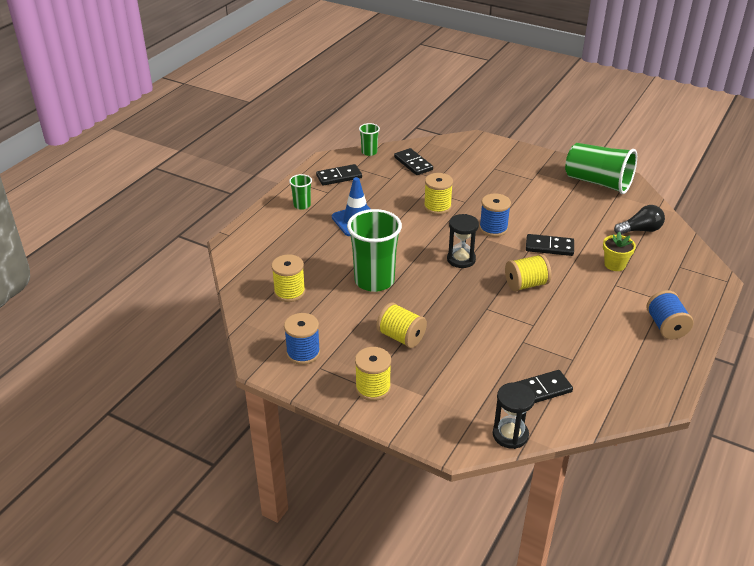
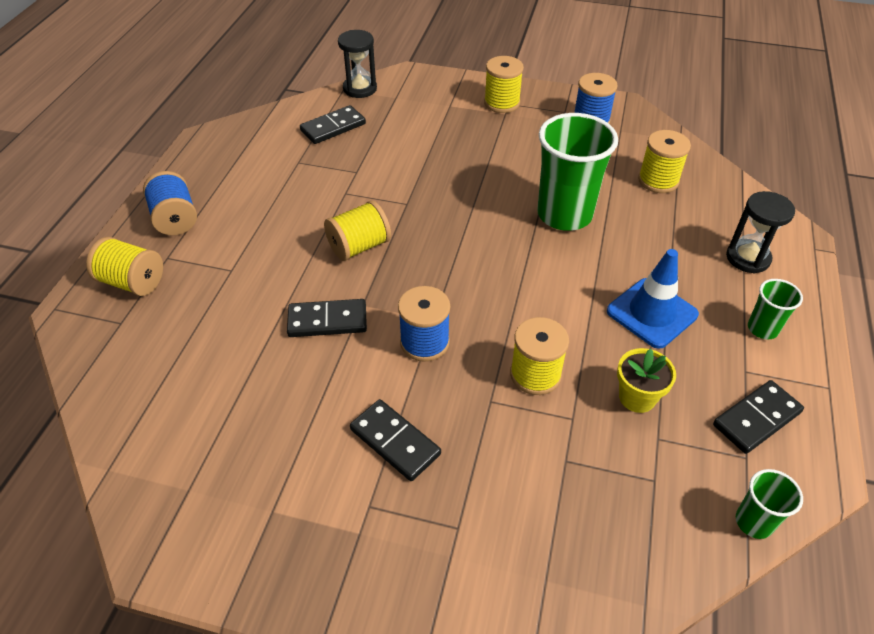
camera: 165 degrees right, 10 degrees up
(401, 337) = (496, 153): yellow spool -> yellow spool (132, 282)
(413, 163) = (638, 500): black domino -> black domino (395, 441)
(461, 259) = (460, 270): black hourglass -> black hourglass (748, 258)
(598, 182) = (222, 527): green cup -> none
(614, 264) = (225, 306): yellow flower pot -> yellow flower pot (637, 397)
(640, 230) = (164, 393): black light bulb -> none

